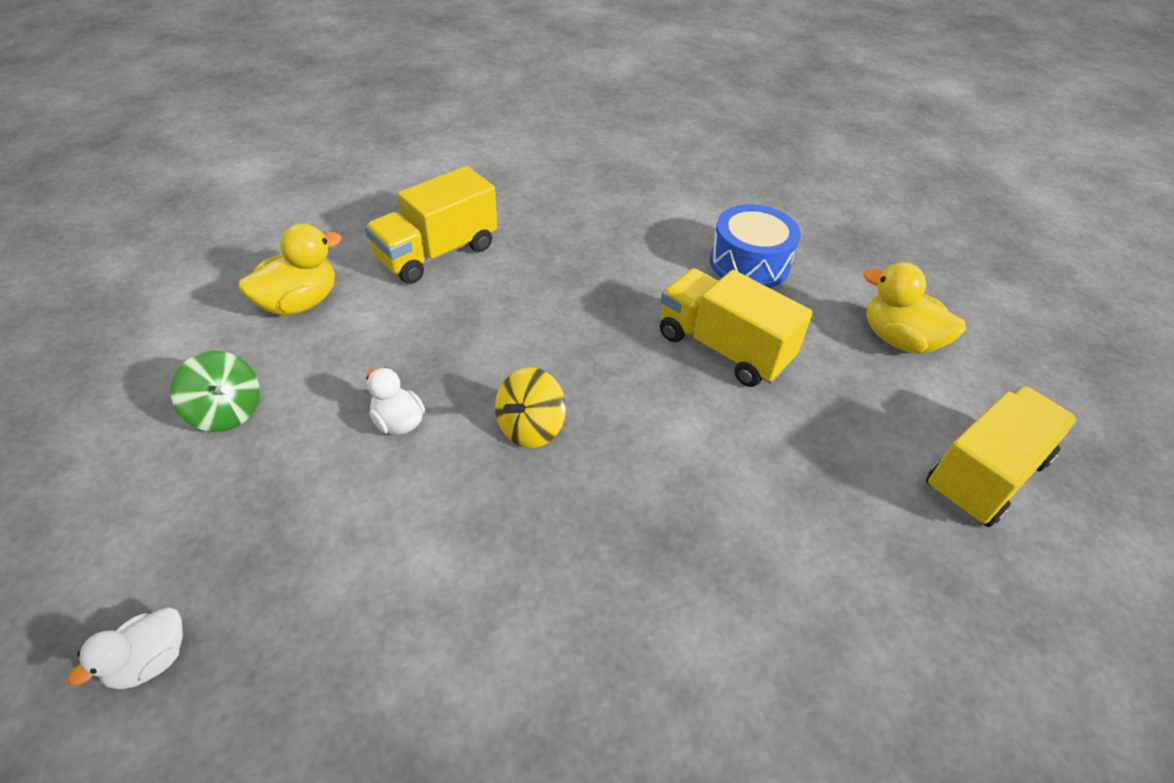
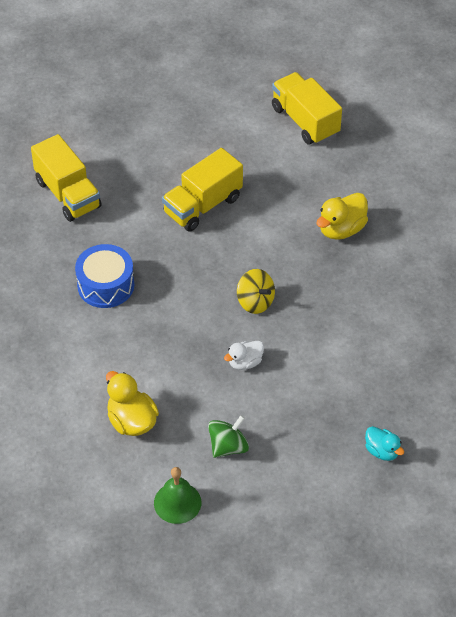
camera: 80 degrees left, 5 degrees up
(137, 360) = (177, 502): none -> green bell
(150, 661) = (382, 451): white duck -> turquoise duck
(436, 253) = (87, 345): yellow truck -> yellow truck (68, 194)
(749, 263) = (124, 176): blue drum -> blue drum (106, 285)
(899, 340) = (206, 123): yellow duck -> yellow duck (341, 229)

